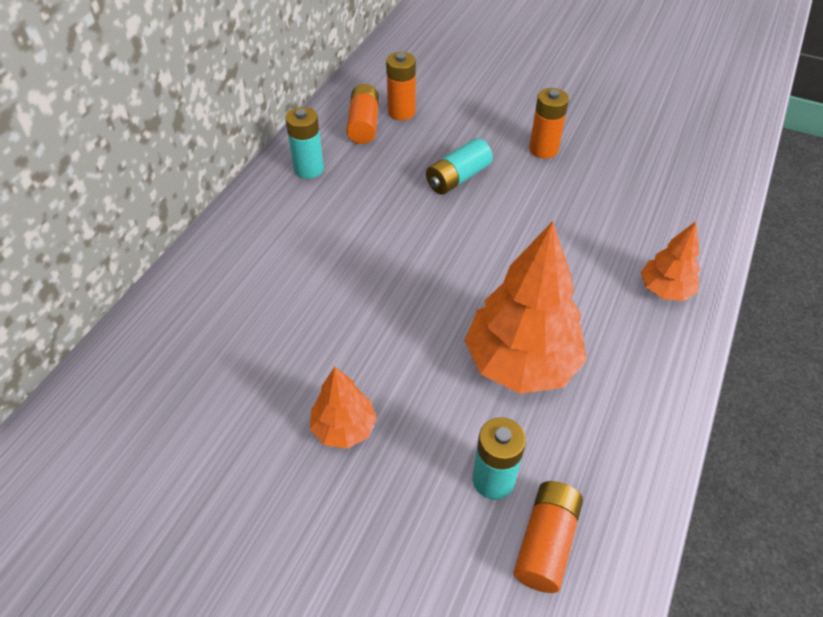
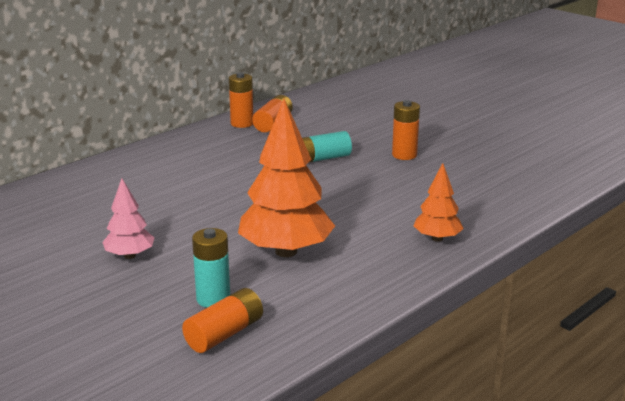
camera: 20 degrees right, 25 degrees down
(309, 169) = (213, 138): turquoise battery -> none
(344, 428) = (130, 256): orange tree -> pink tree
(401, 112) = (307, 121): orange battery -> orange battery (242, 123)

